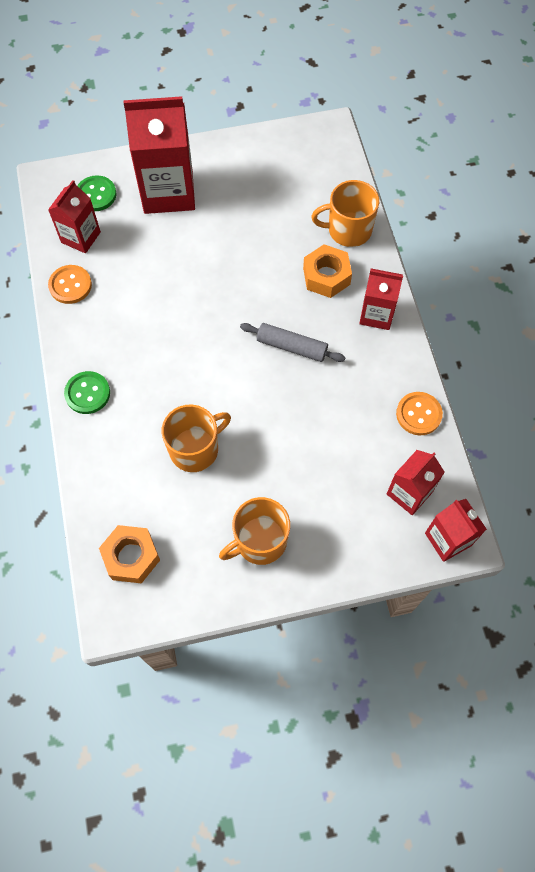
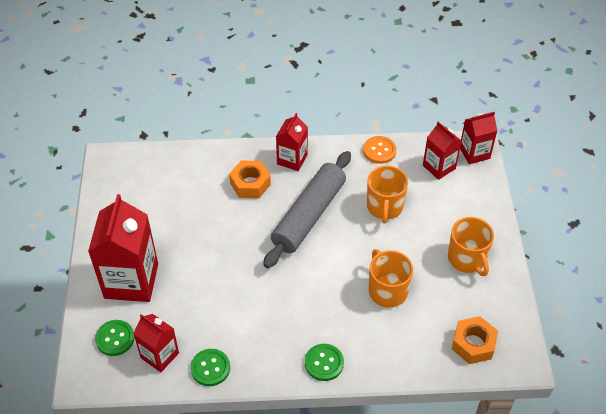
camera: 80 degrees left, 15 degrees down
(70, 285) = (210, 368): orange button -> green button
(292, 346) = (309, 215): grey rolling pin -> grey rolling pin, size x1.86
(348, 230) = (211, 163): orange mug -> orange mug (384, 207)

